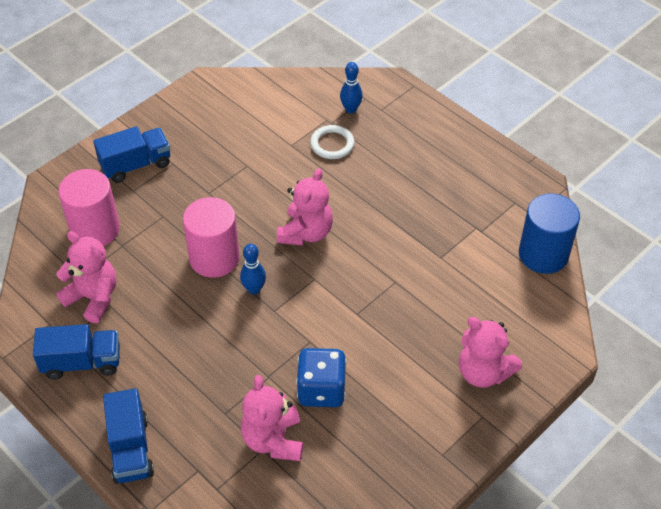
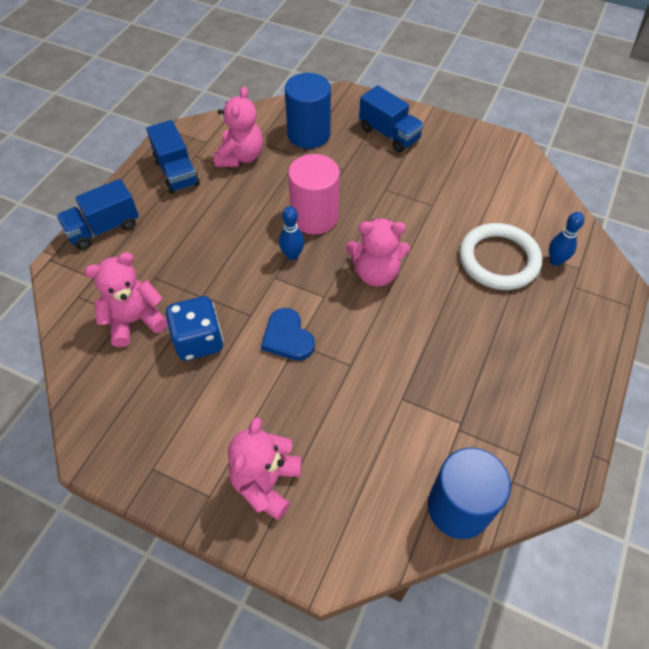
camera: 70 degrees right, 5 degrees up
(95, 229) = (309, 134): pink cylinder -> blue cylinder
(332, 144) = (498, 260): white ring -> white ring, size x1.71
(347, 319) = (287, 337): none -> blue heart

